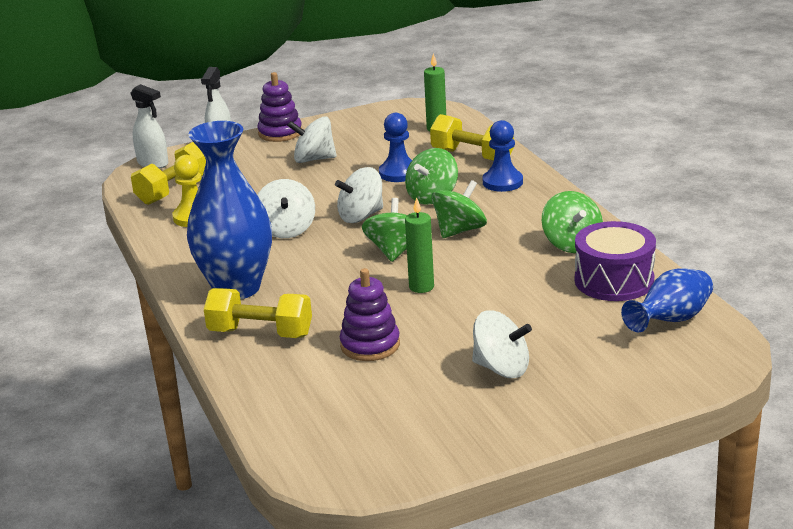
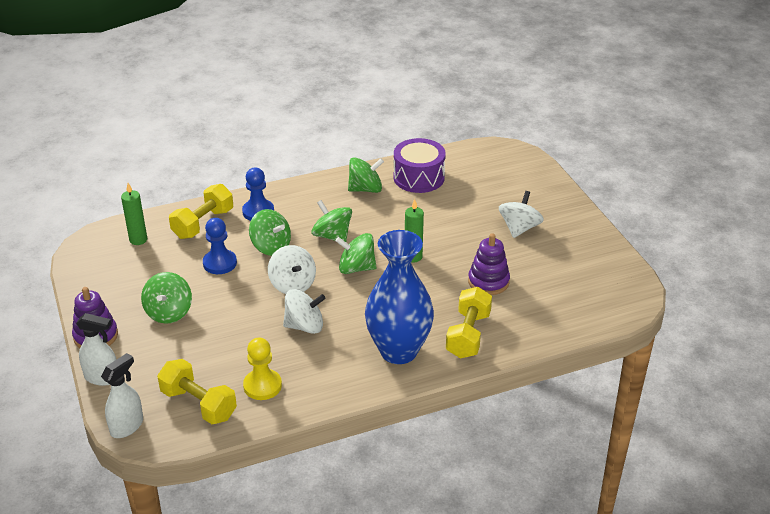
camera: 90 degrees left, 10 degrees up
(314, 159) = (169, 312): white spinning top -> green spinning top
(671, 320) = (470, 163): blue vase -> none

